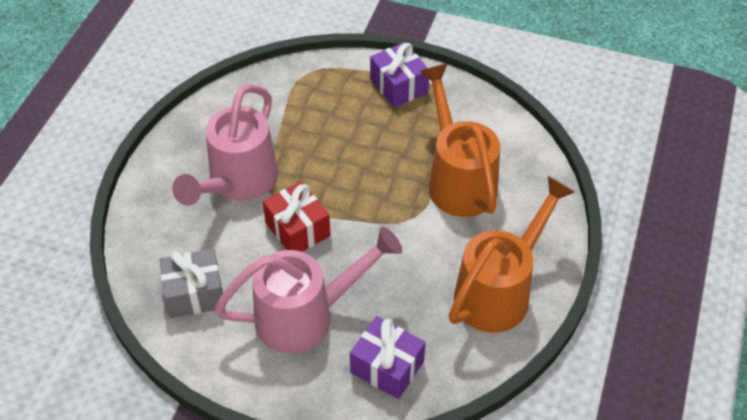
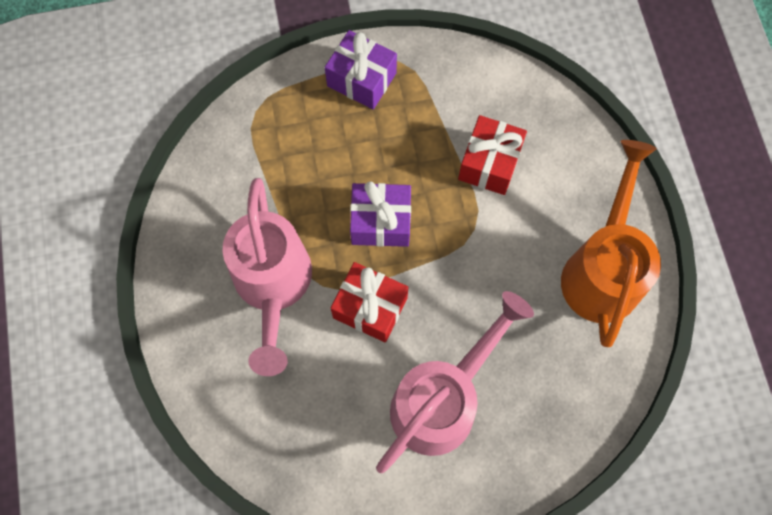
camera: 30 degrees left, 20 degrees up
(195, 293) = (317, 439): grey gift -> none
(387, 367) = (551, 411): purple gift -> purple gift (381, 222)
(458, 180) = (489, 163): orange watering can -> red gift

